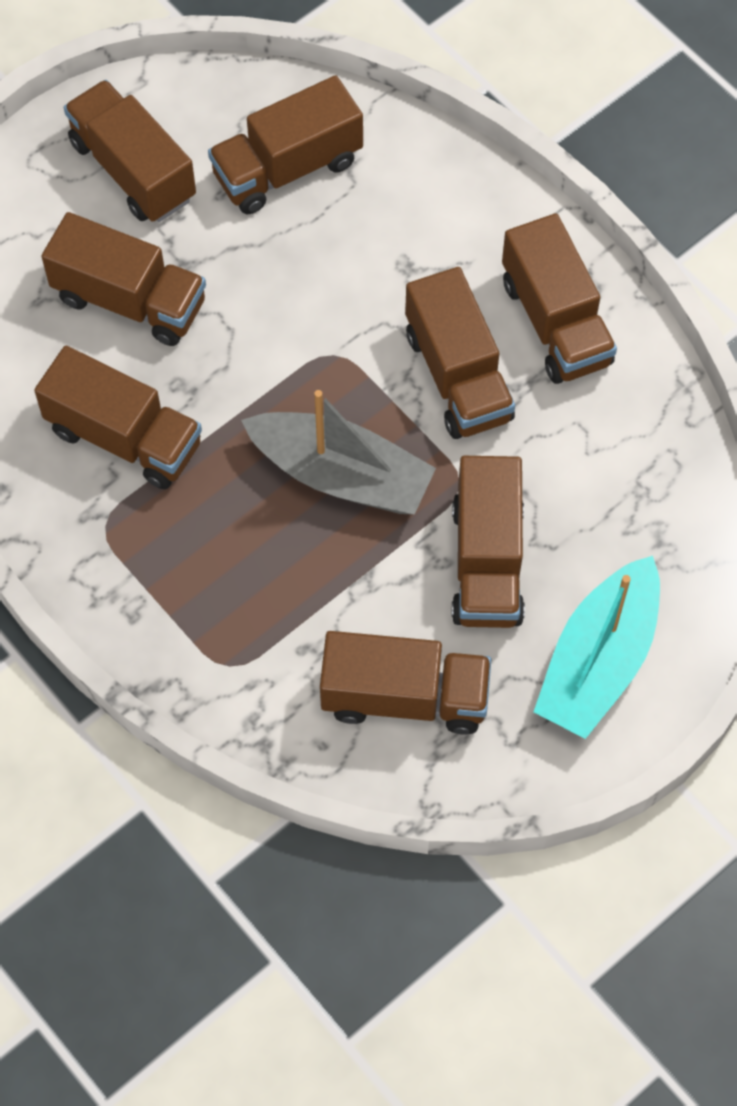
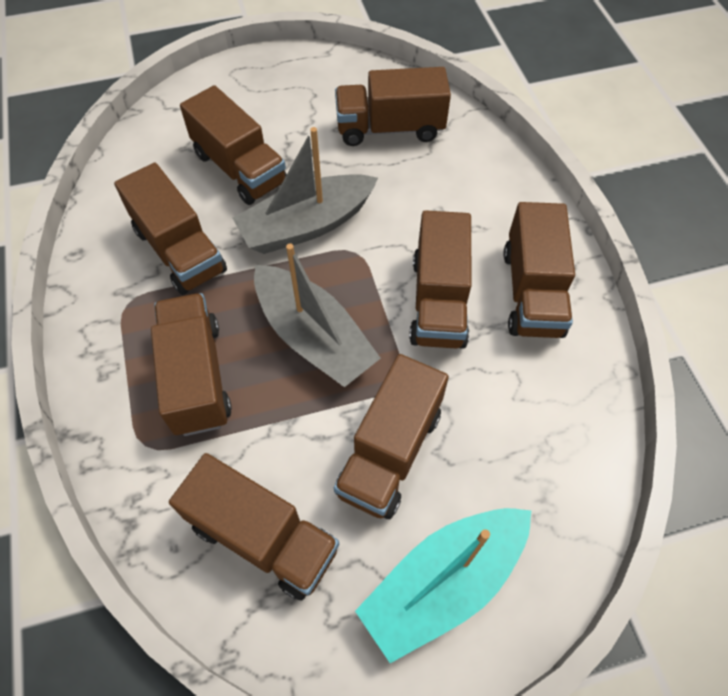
camera: 25 degrees right, 5 degrees down
(133, 170) = (290, 97): brown truck -> brown truck (197, 377)
(257, 343) = (307, 225): none -> grey boat

